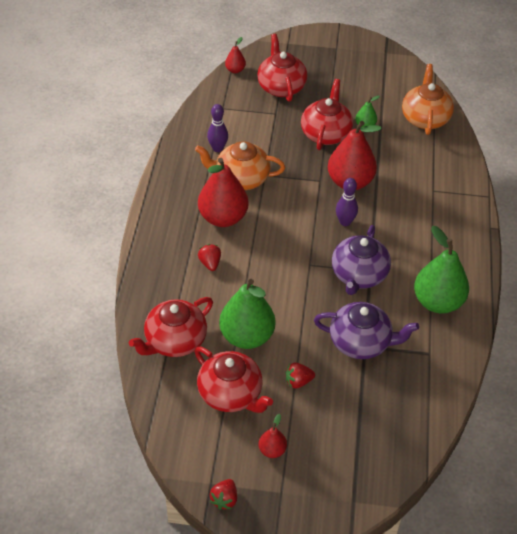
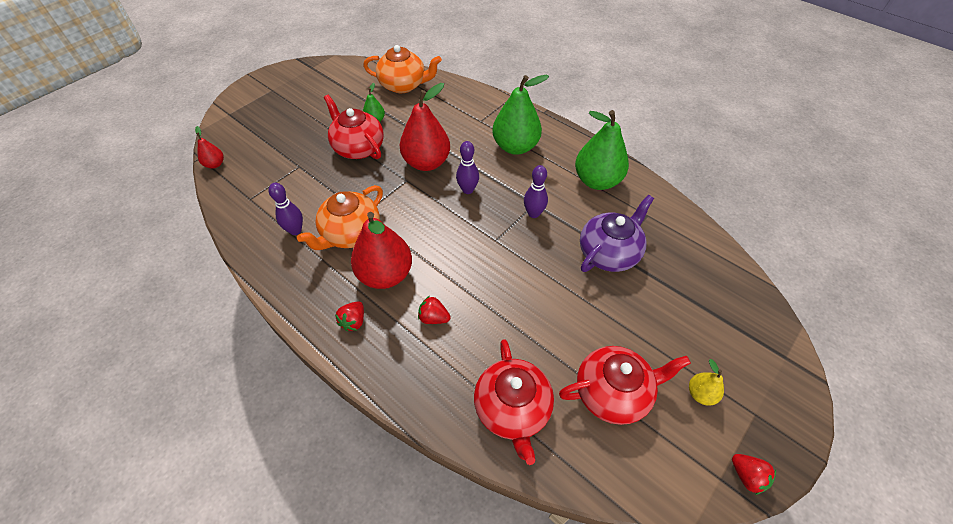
camera: 55 degrees left, 5 degrees up
(247, 336) = (548, 337): green pear -> green pear (515, 147)
(272, 450) = (700, 394): red pear -> yellow pear
(281, 87) = (273, 146): red teapot -> none
(298, 381) = (627, 325): red strawberry -> red strawberry (353, 321)
(358, 275) = (533, 213): purple teapot -> purple bowling pin
(425, 118) = (403, 85): orange teapot -> orange teapot turned 150 degrees clockwise

